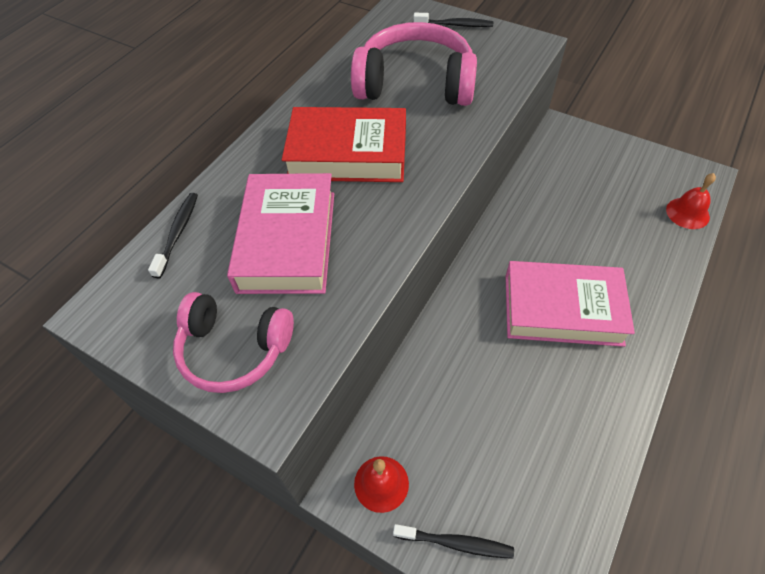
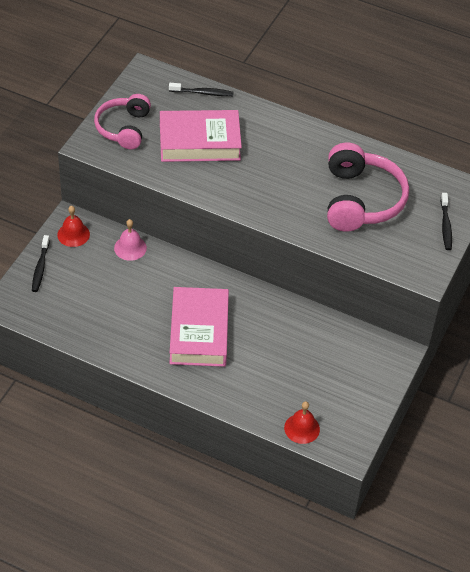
camera: 80 degrees right, 5 degrees down
(348, 153) = (279, 165): red book -> none
(412, 394) = (130, 248): none -> pink bell

